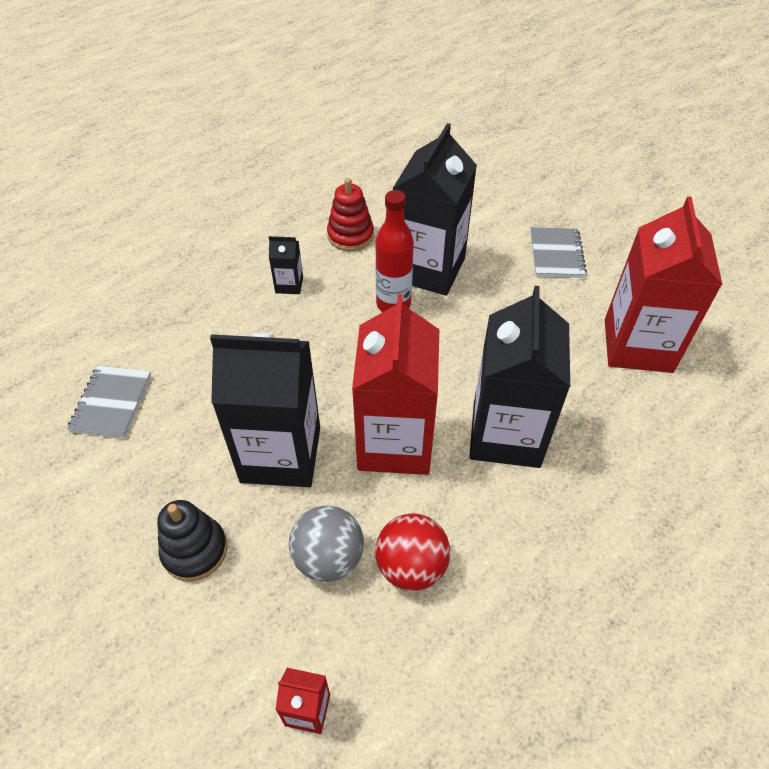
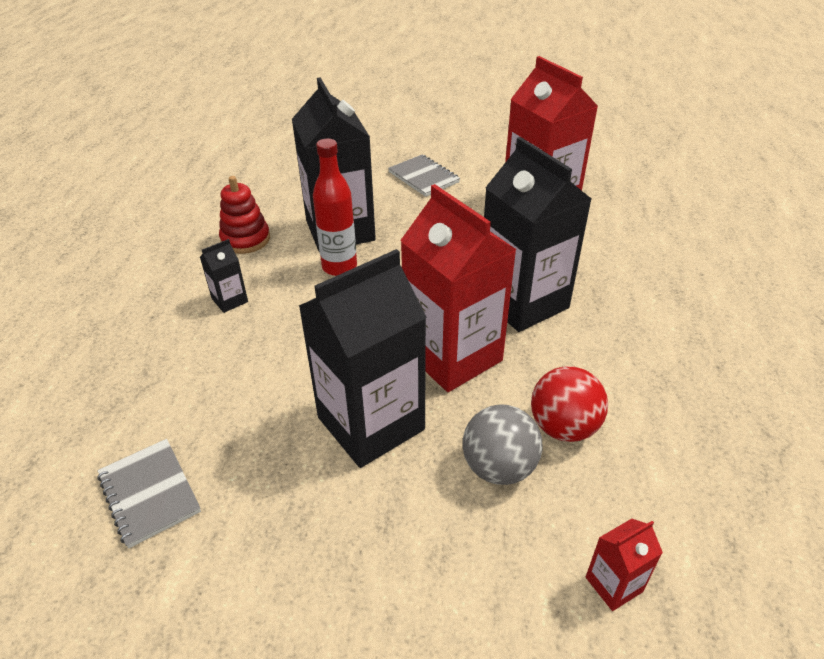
camera: 40 degrees left, 10 degrees down
(195, 550) = (381, 548): black stacking toy -> none

